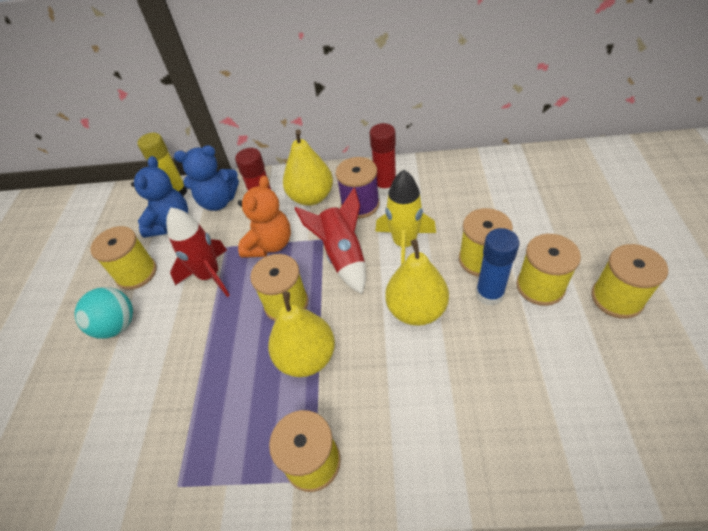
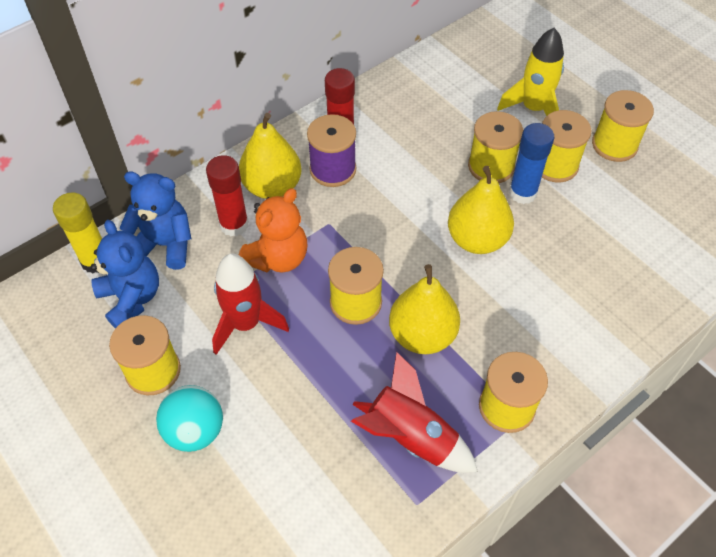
camera: 45 degrees left, 5 degrees up
(218, 201) = (165, 245): blue teddy bear -> blue teddy bear turned 120 degrees counterclockwise
(269, 244) = (278, 258): orange teddy bear -> orange teddy bear turned 60 degrees clockwise
(342, 256) = (365, 229): red rocket -> red rocket (411, 437)
(404, 244) = (413, 186): yellow rocket -> yellow rocket (533, 109)

